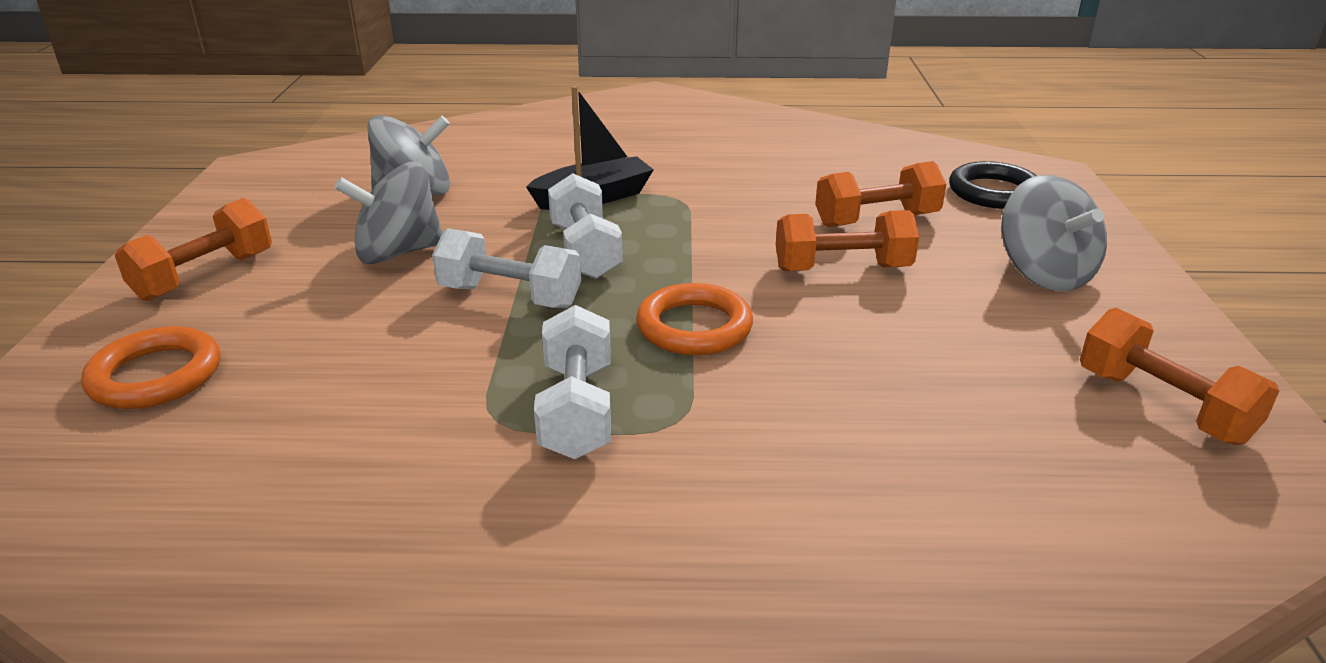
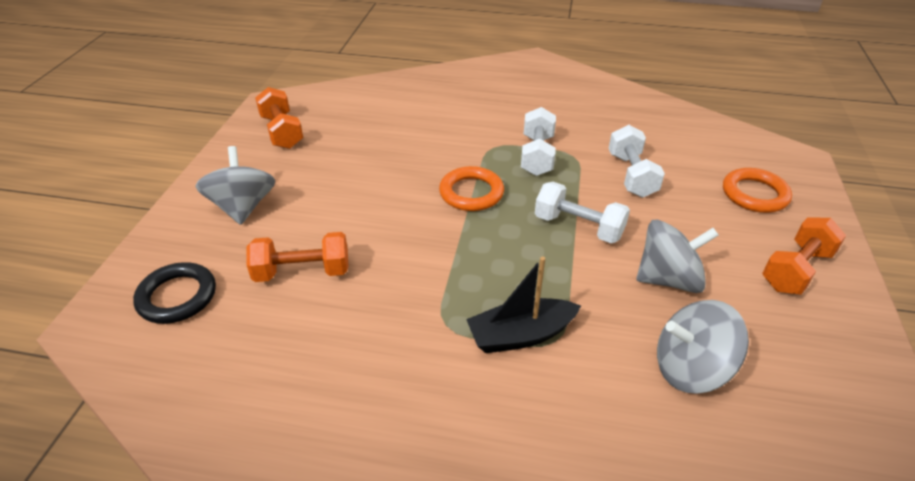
camera: 170 degrees left, 10 degrees up
(585, 251) = (530, 263): white dumbbell -> white dumbbell (631, 175)
(842, 269) = (362, 226): orange dumbbell -> none

